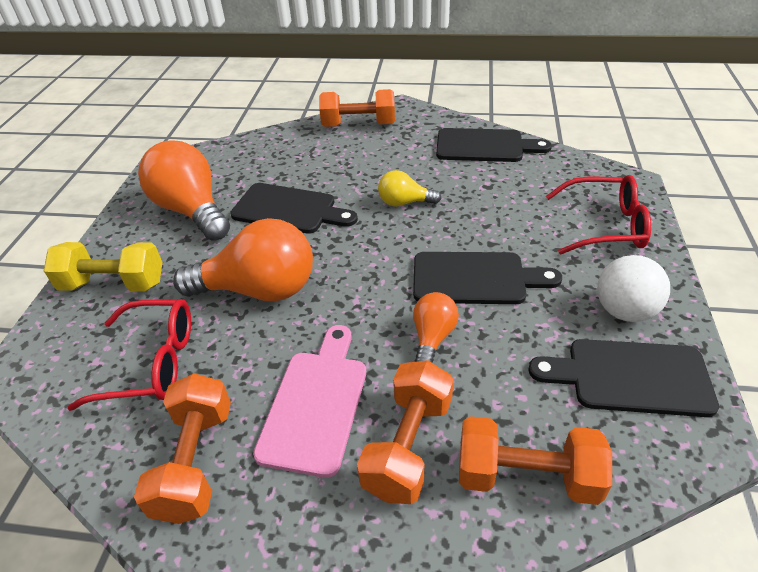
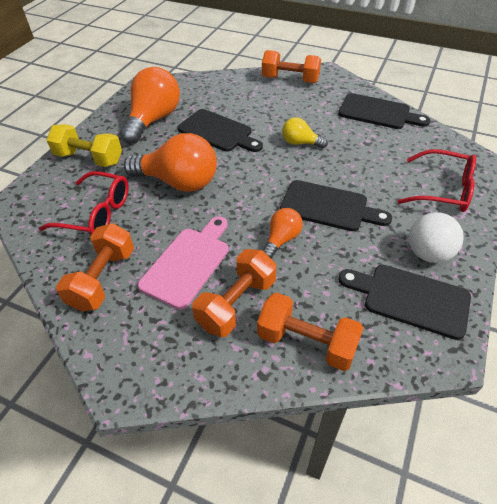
camera: 15 degrees right, 5 degrees up
(192, 210) = (153, 120): orange light bulb -> orange light bulb turned 45 degrees clockwise

